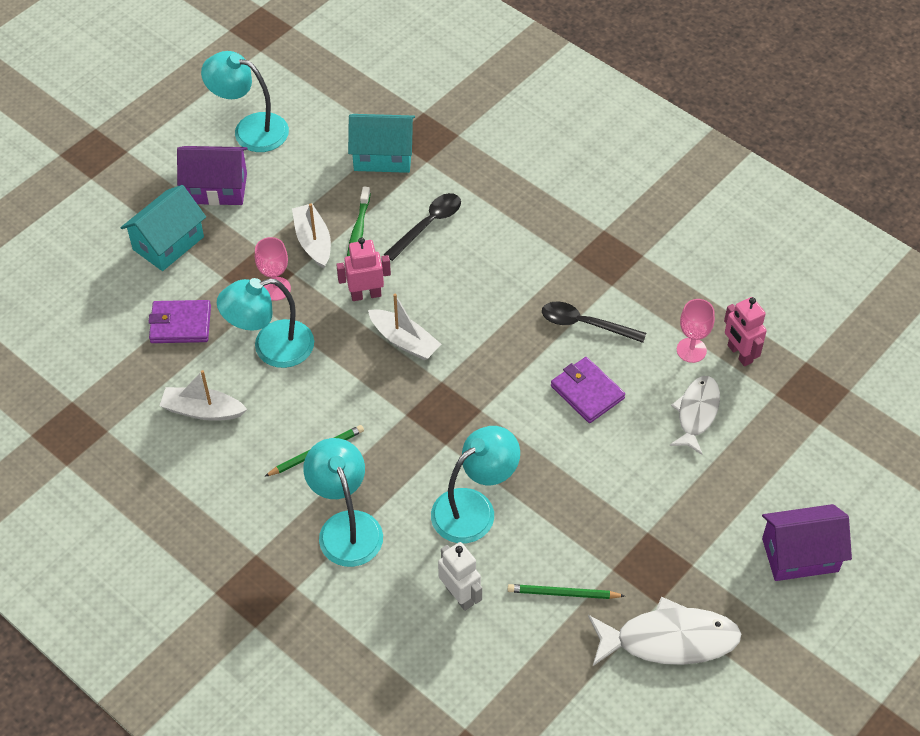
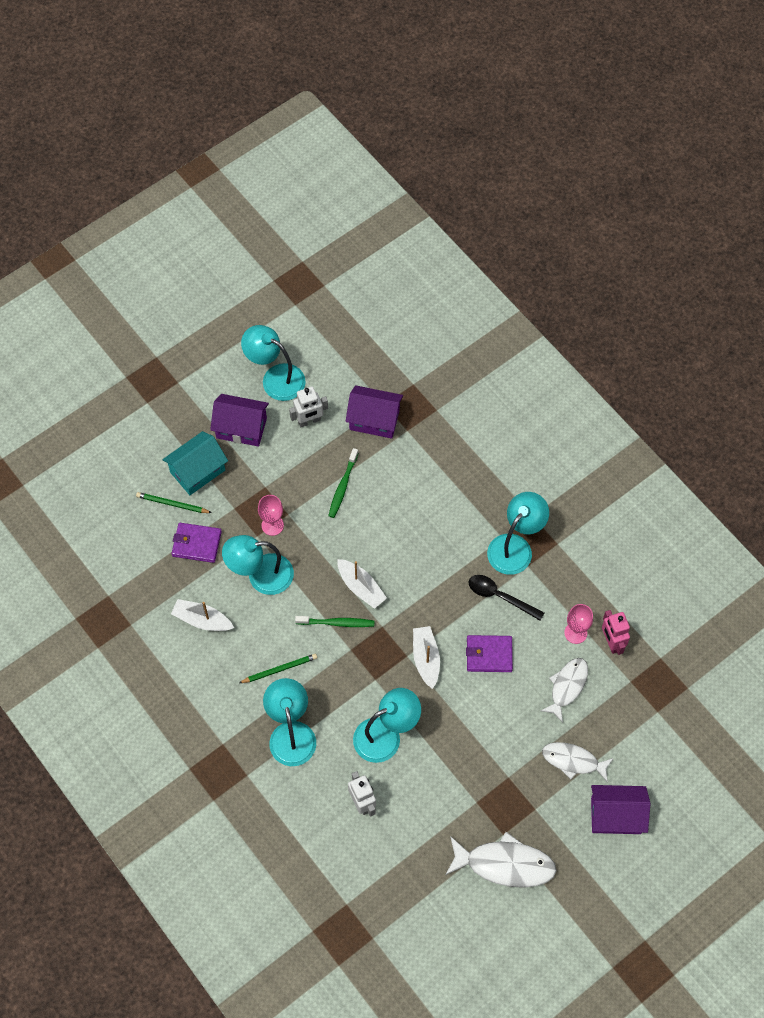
camera: 10 degrees right, 10 degrees up
(301, 169) = (309, 421): none -> white robot
(313, 241) = (307, 488): white boat -> white boat (426, 659)
(366, 294) = (339, 542): pink robot -> none
(381, 386) = (337, 623): none -> green toothbrush
(383, 156) = (374, 420): turquoise house -> purple house
(428, 225) = (398, 488): black spoon -> none
(563, 593) = (436, 814): green pencil -> green pencil (172, 504)
(587, 392) = (489, 655): purple wallet -> purple wallet turned 60 degrees counterclockwise
(591, 266) = (515, 546): none -> turquoise lamp
(727, 498) = (573, 761): none -> white fish

